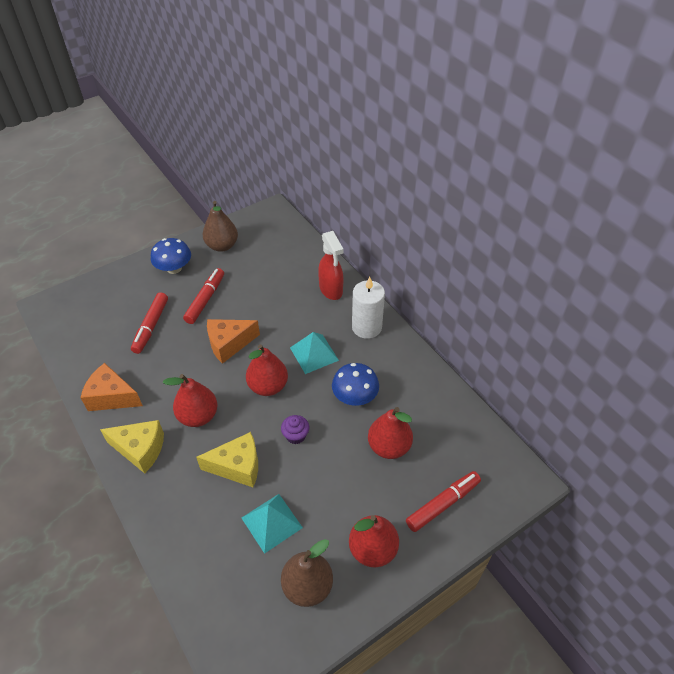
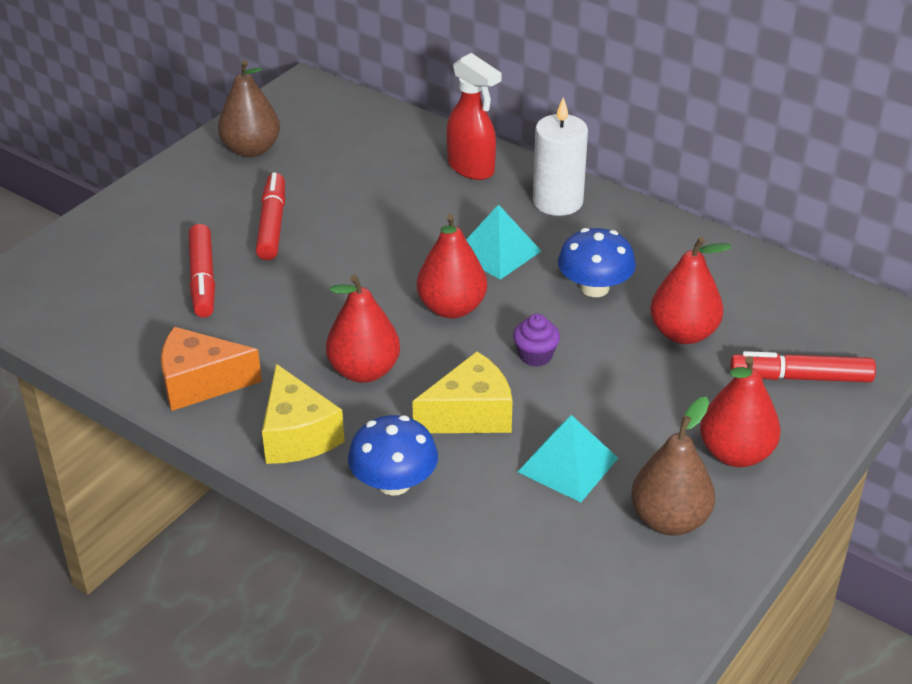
camera: 20 degrees left, 10 degrees down
(140, 449) = (297, 435): yellow cheese -> yellow cheese turned 75 degrees clockwise
(174, 268) = (188, 196): blue mushroom -> blue mushroom (394, 483)
(229, 344) = (352, 271): orange cheese -> none
(442, 504) = (801, 377): red marker -> red marker turned 120 degrees counterclockwise

